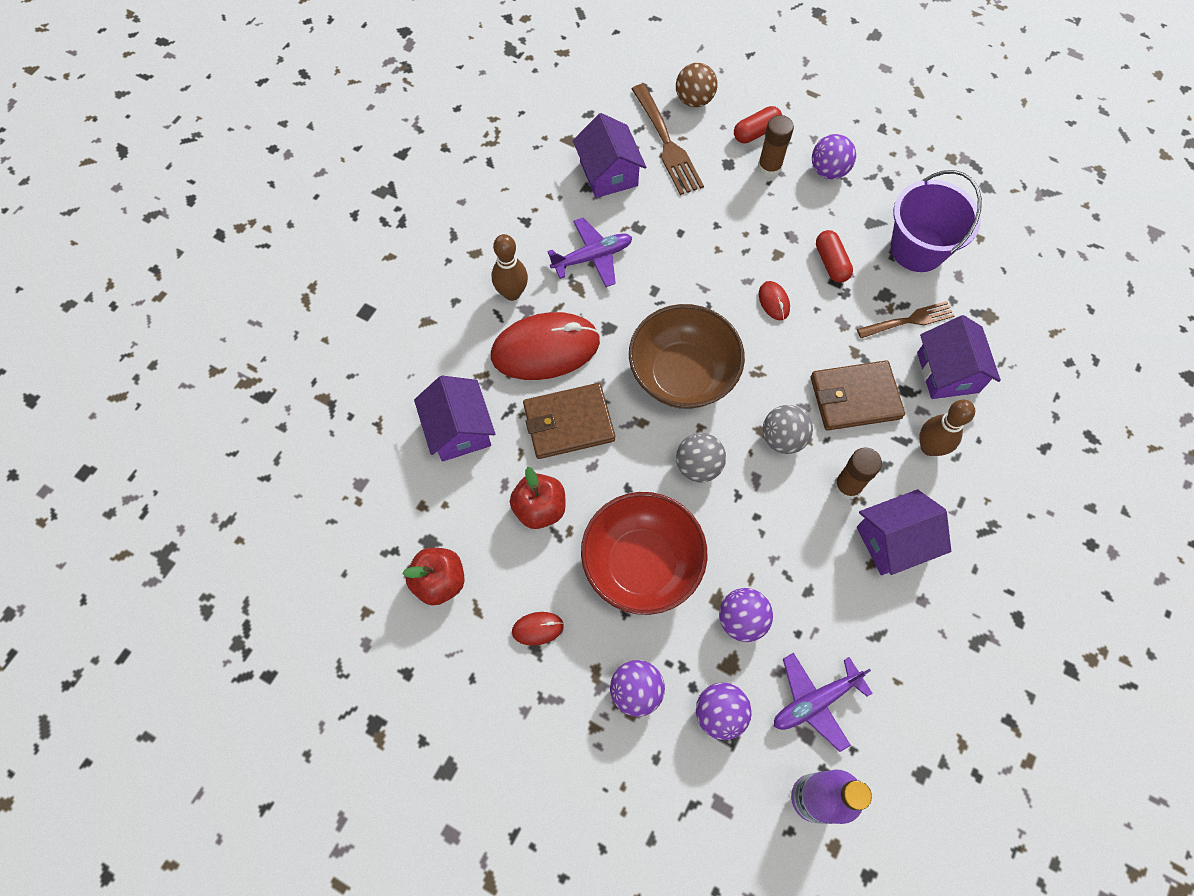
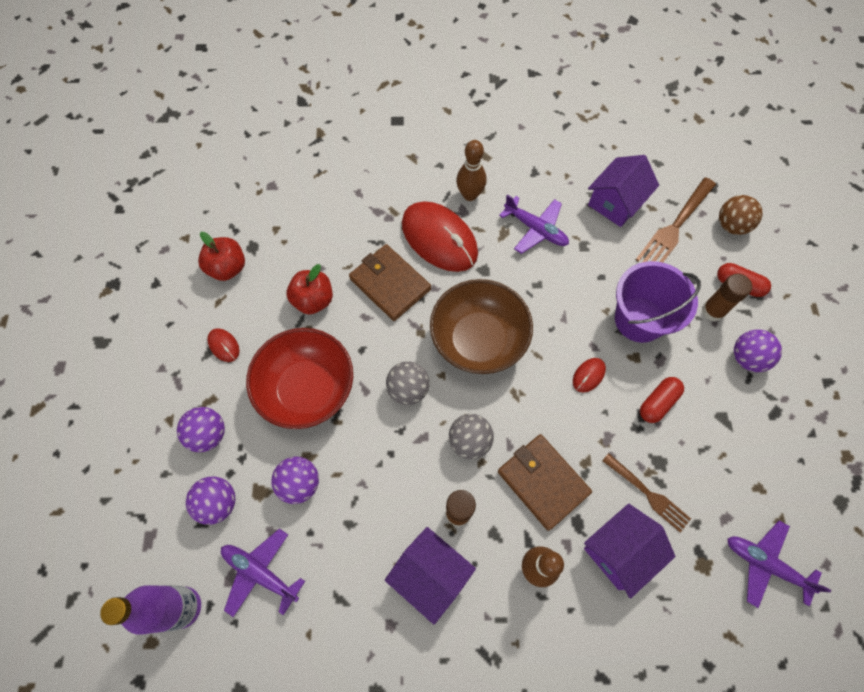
camera: 60 degrees right, 0 degrees up
(459, 430) = (343, 220): purple house -> none
(917, 249) = (726, 469): purple bucket -> purple bucket (639, 319)
(1009, 271) = (765, 564): none -> purple plane

